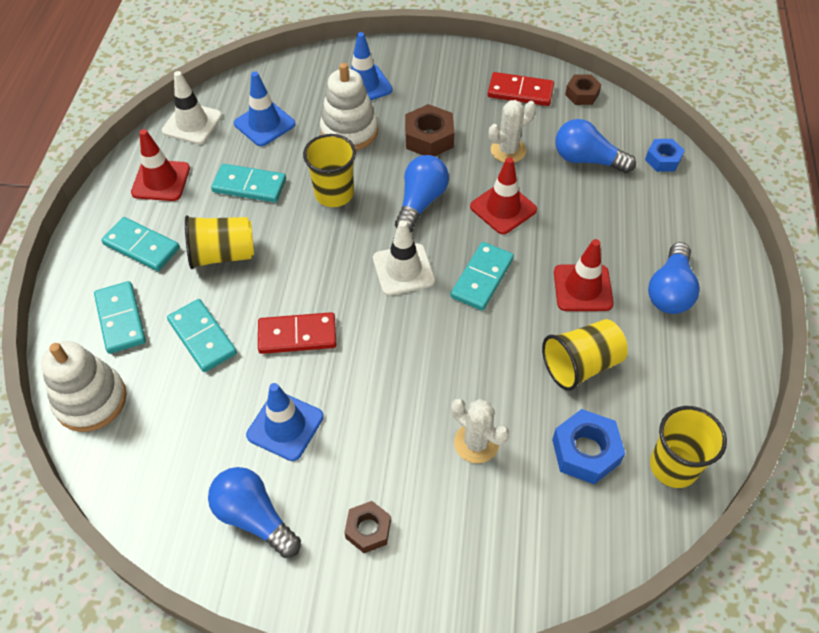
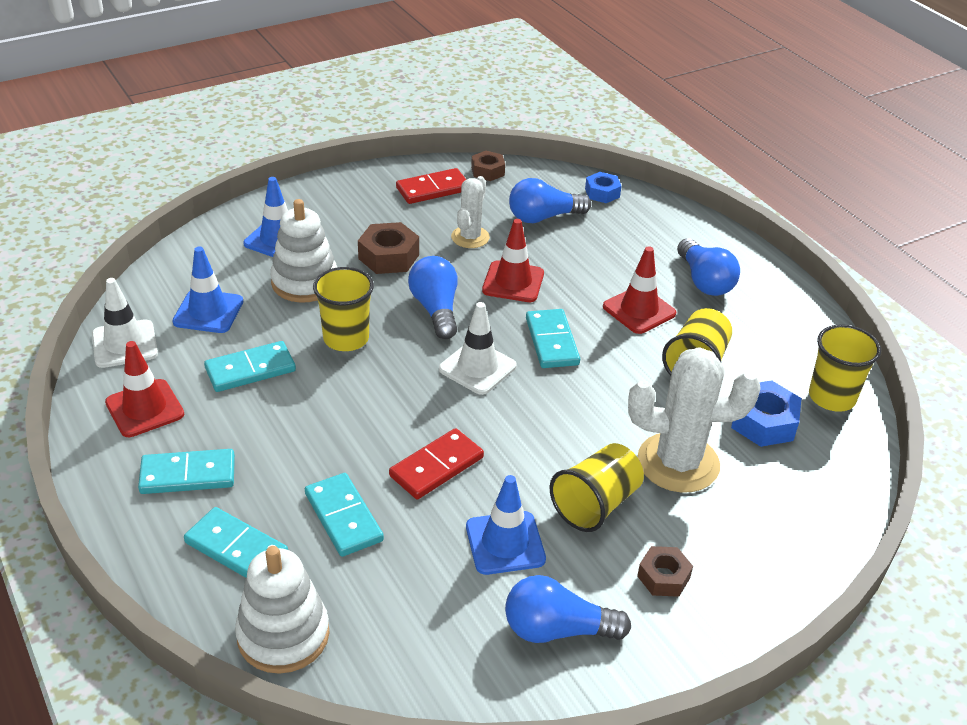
camera: 40 degrees left, 15 degrees down
(202, 337) = (343, 517): turquoise domino -> turquoise domino turned 45 degrees clockwise
(223, 254) = (287, 439): yellow cup -> yellow cup (595, 504)
(476, 443) = (678, 463): white cactus -> white cactus, size x1.73

